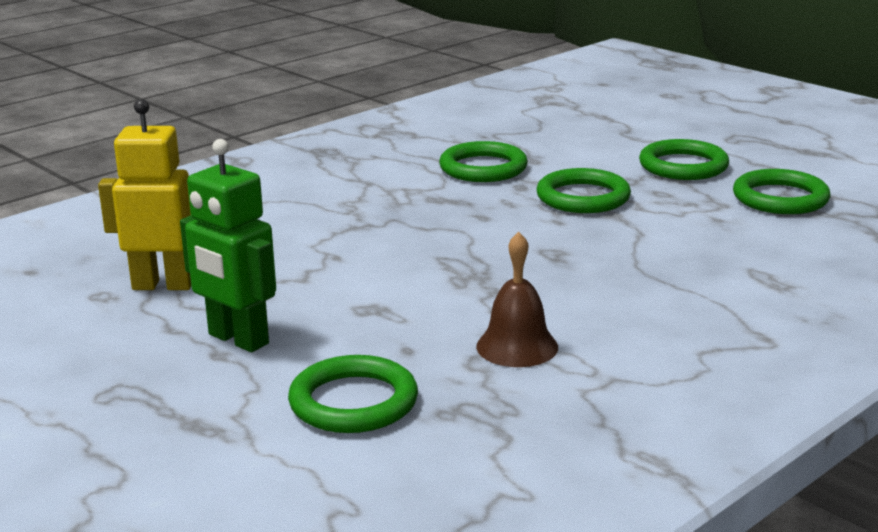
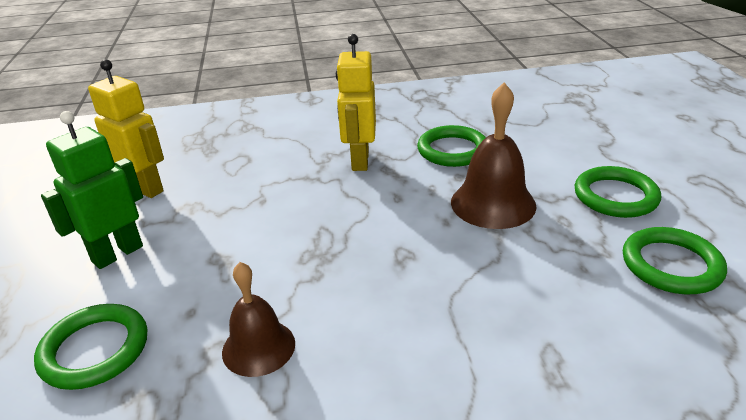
camera: 35 degrees right, 10 degrees up
(237, 339) = (117, 254): green robot -> green robot turned 60 degrees clockwise
(394, 199) = (359, 161): none -> yellow robot
(583, 197) = (493, 203): green ring -> brown bell

